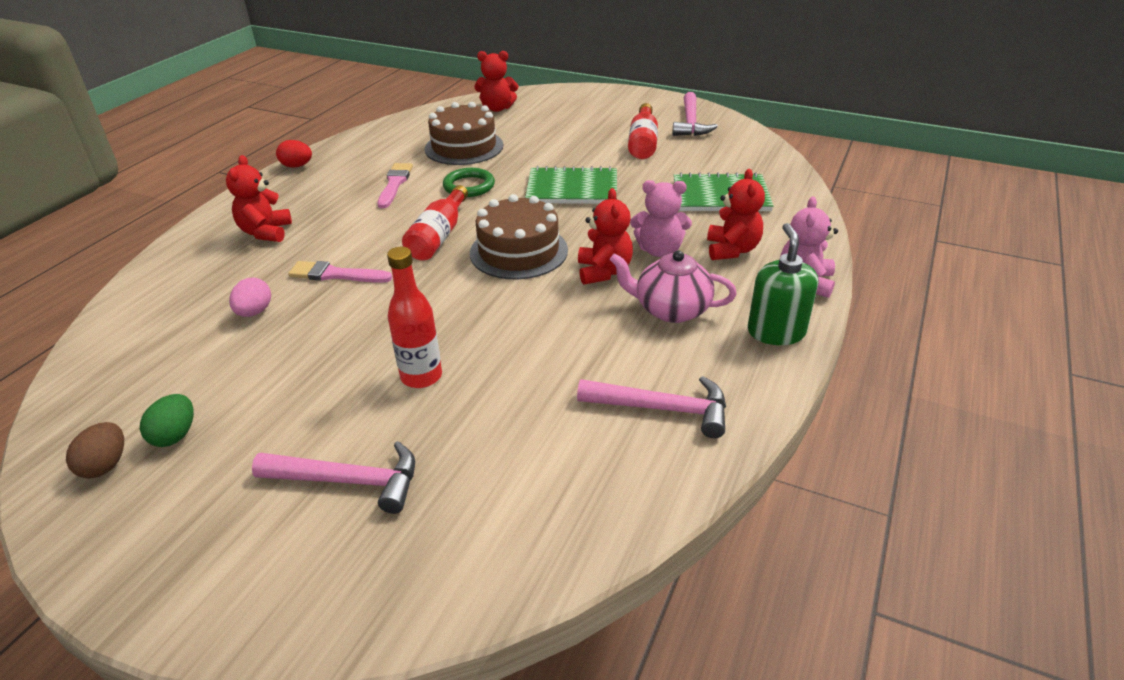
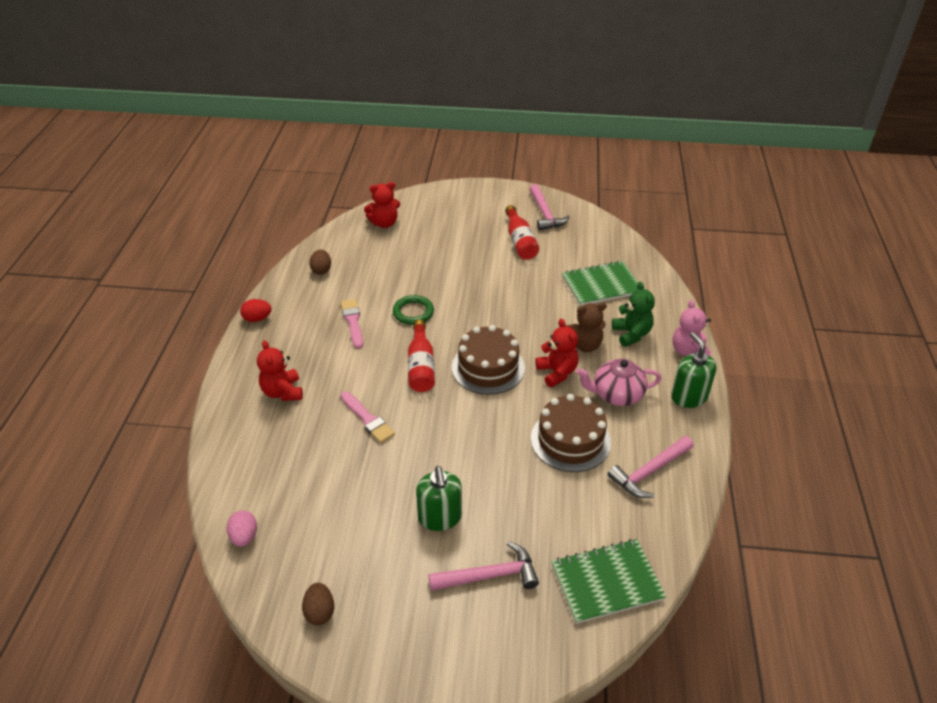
camera: 20 degrees left, 5 degrees up
(175, 435) = (350, 577): green egg -> none
(254, 312) = (330, 466): pink egg -> pink egg (244, 536)
(336, 274) = (367, 419): pink brush -> pink brush turned 120 degrees counterclockwise
(338, 395) = (440, 517): none -> green soap dispenser
(398, 137) = (321, 270): none -> brown egg
(421, 376) = (486, 488): red bottle -> none
(464, 147) = (383, 272): brown cake -> brown cake (570, 440)
(572, 189) = (493, 299): green notebook -> green notebook (607, 582)
(659, 250) = (584, 345): pink teddy bear -> brown teddy bear
(663, 409) = (649, 472): pink hammer -> pink hammer turned 150 degrees clockwise
(732, 250) = (631, 334): red teddy bear -> green teddy bear

